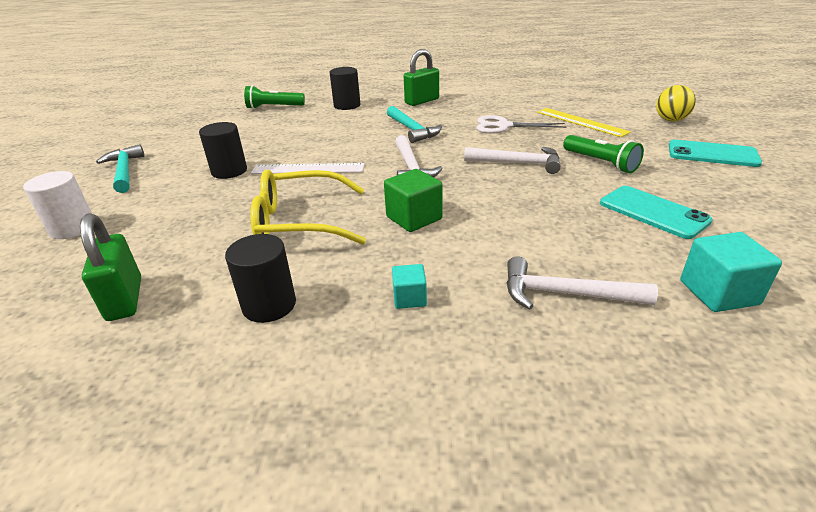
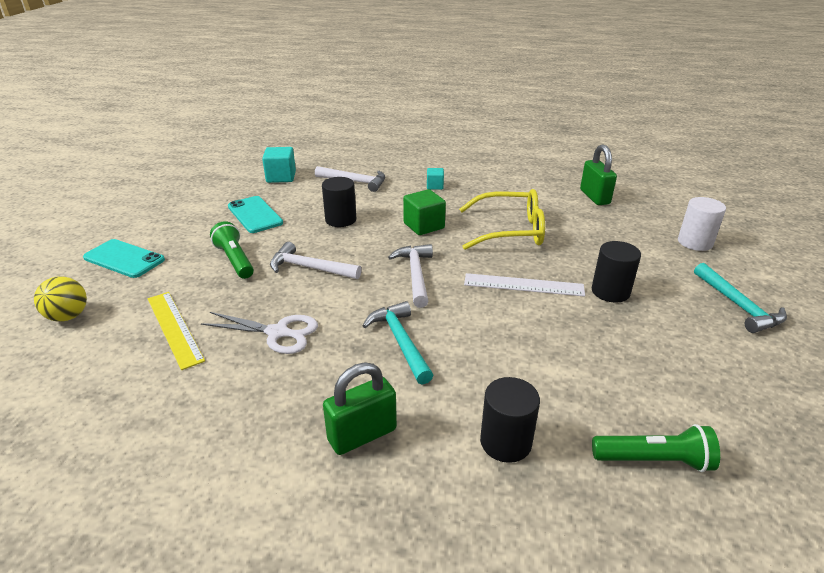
camera: 175 degrees left, 0 degrees up
(269, 305) = (509, 189): black cylinder -> black cylinder (340, 220)

